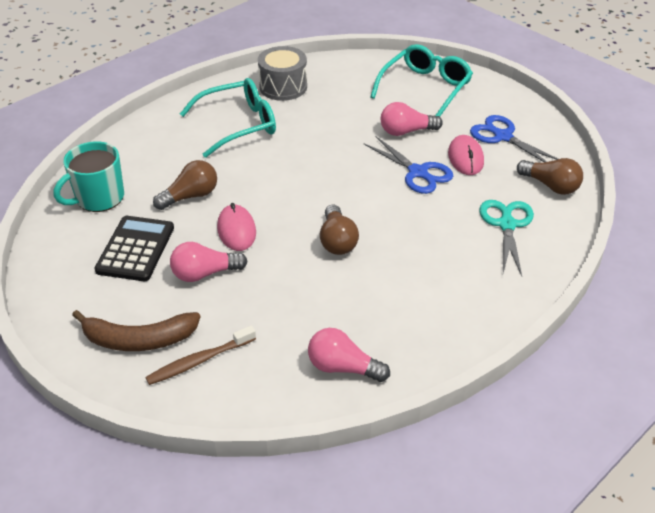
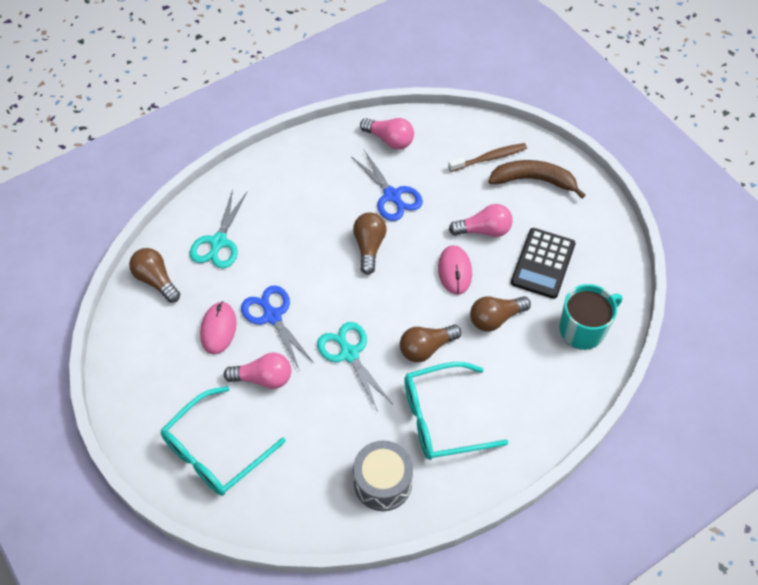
camera: 170 degrees left, 15 degrees up
(259, 167) = (426, 348): none -> brown light bulb
(333, 155) = (349, 353): none -> turquoise scissors
(502, 136) = (167, 354): blue scissors -> blue scissors (392, 196)

